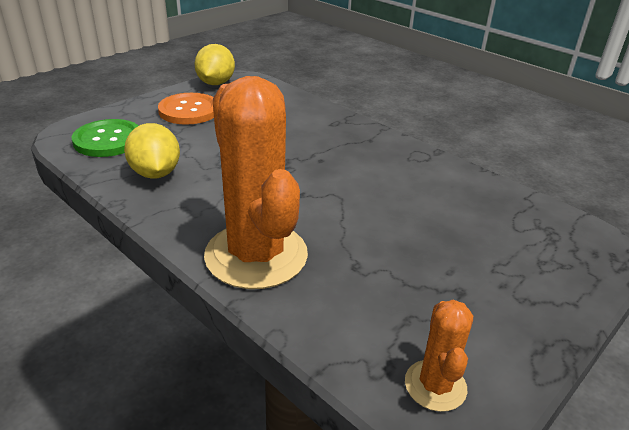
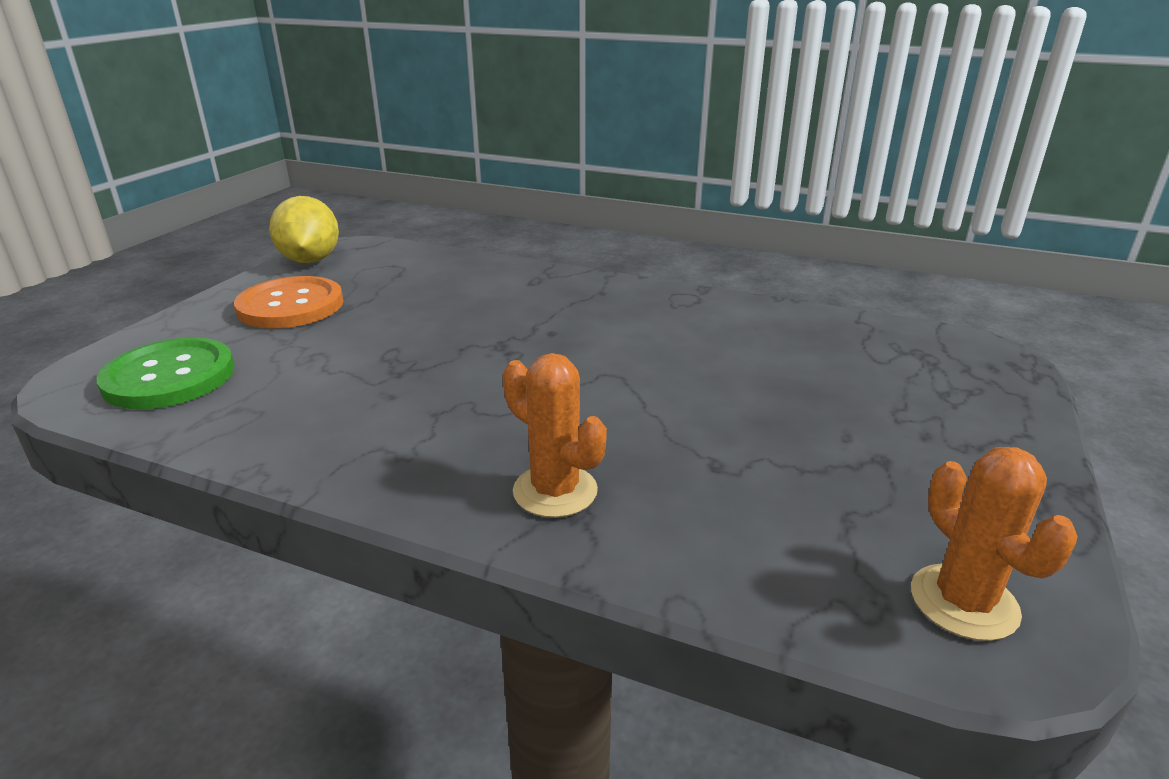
camera: 20 degrees left, 5 degrees down
(155, 173) = (293, 409): yellow lemon -> none
(256, 255) = (555, 491): orange cactus -> orange cactus, size x0.47

